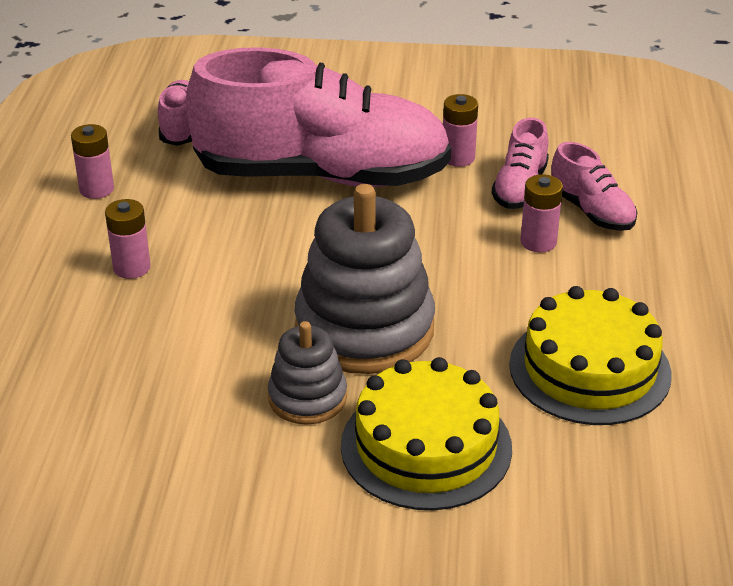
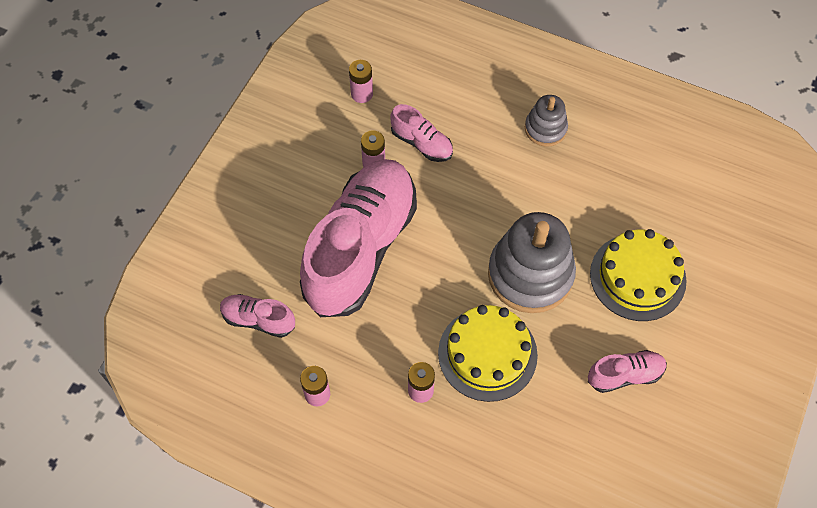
camera: 70 degrees left, 25 degrees up
(307, 398) = (581, 323): grey stacking toy -> grey stacking toy (545, 129)
(538, 242) = (480, 156): pink battery -> pink battery (362, 94)
(589, 369) = (601, 177): yellow cake -> yellow cake (487, 354)
(591, 211) = (460, 117): pink shoe -> pink shoe (624, 375)

